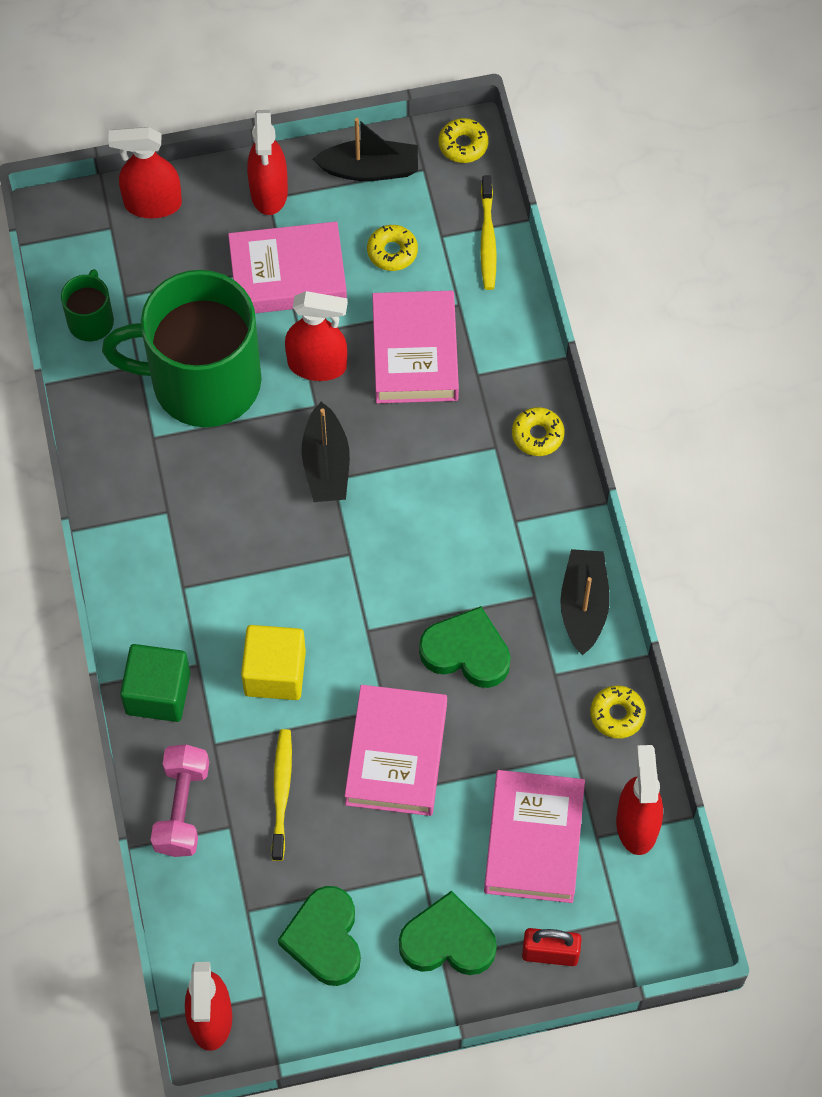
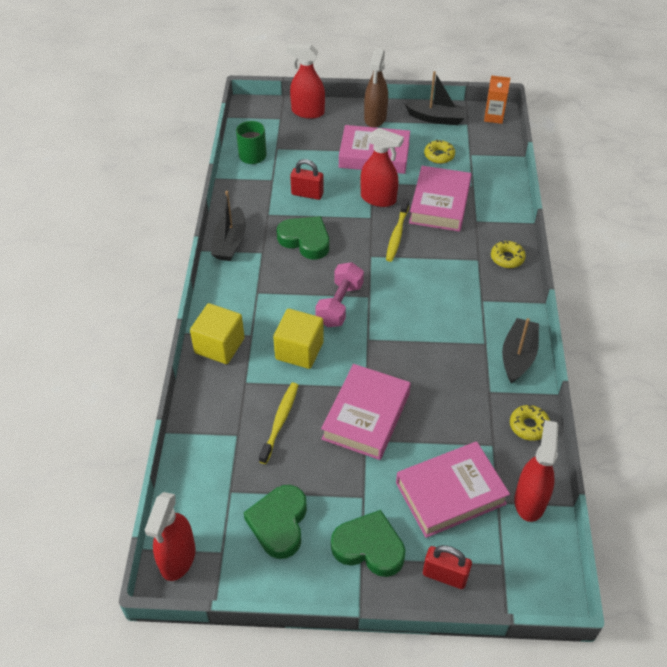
camera: 15 degrees right, 15 degrees down
(158, 693) = (219, 346): green cube -> yellow cube
(182, 808) = (209, 416): pink dumbbell -> pink dumbbell (339, 305)
(203, 381) = (307, 194): green mug -> red padlock
(269, 192) = (375, 118): red spray bottle -> brown spray bottle
(326, 464) = (368, 247): black boat -> black boat (230, 242)
(463, 145) = (493, 117): yellow donut -> orange carton
(466, 652) = (431, 366): green heart -> green heart (305, 240)
(487, 239) = (498, 160): yellow toothbrush -> yellow toothbrush (397, 234)
(534, 840) = (450, 493): pink book -> pink book turned 45 degrees clockwise

